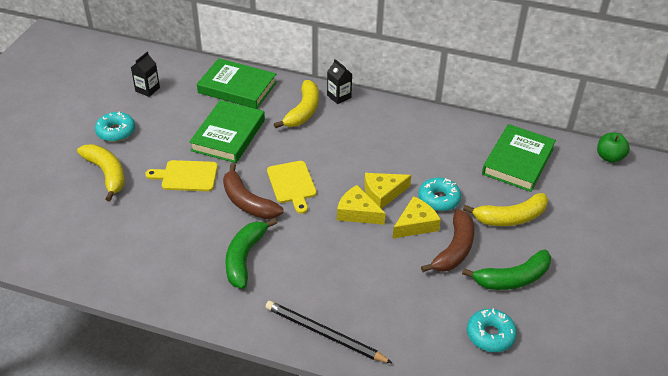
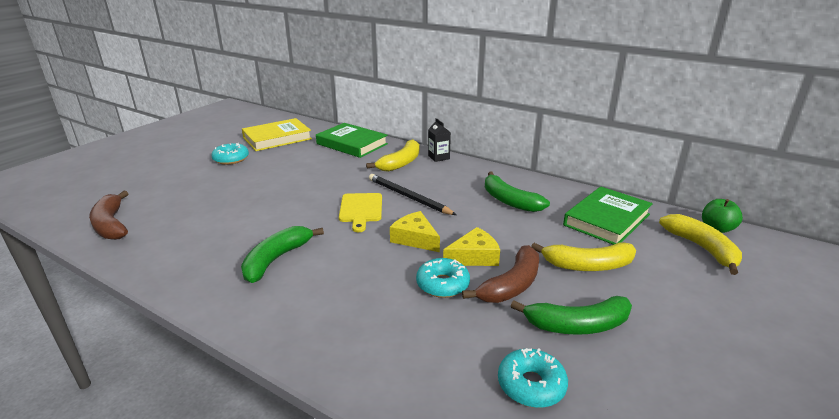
camera: 15 degrees right, 15 degrees down
(107, 174) = (200, 183): yellow banana -> yellow banana (702, 248)
(147, 89) = (277, 138): black carton -> yellow book
(186, 176) = (267, 192): yellow cutting board -> none
(228, 135) = (324, 171): green book -> none
(247, 202) = (309, 217): brown banana -> brown banana (111, 224)
(325, 334) = (318, 345): black pencil -> black pencil (408, 197)
(383, 193) = (449, 227): yellow cheese -> none
(427, 150) = (509, 201): none -> green banana
(439, 199) = (508, 239): turquoise donut -> turquoise donut (442, 284)

